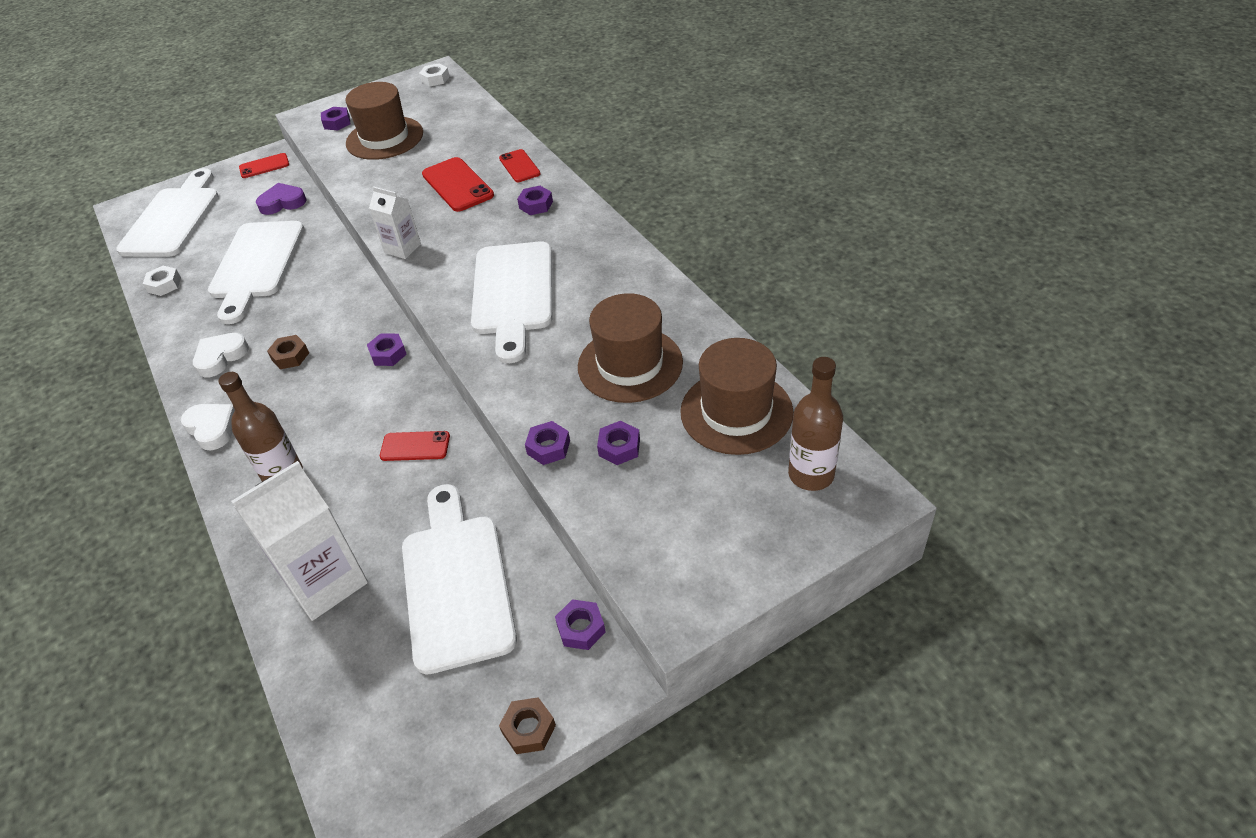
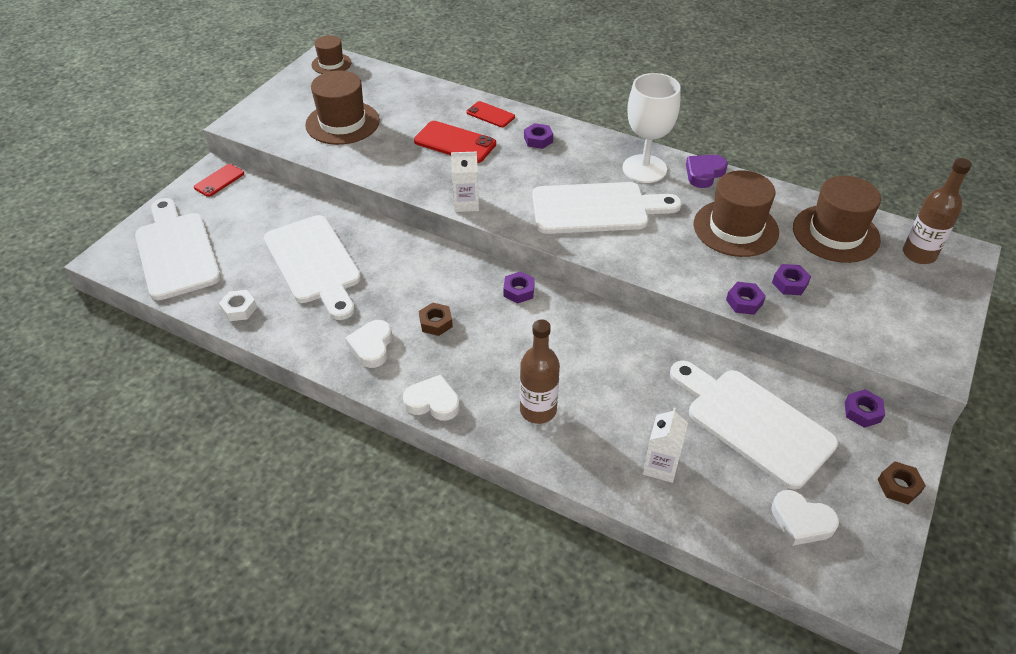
camera: 35 degrees left, 0 degrees up
(282, 202) = (277, 206): purple heart -> purple heart (704, 173)
(325, 582) = (660, 466): white carton -> white carton, size x0.56
(337, 123) = (279, 121): purple nut -> none
(390, 708) = (801, 521): none -> white heart
(415, 446) = (618, 347): red phone -> none
(435, 79) = (331, 64): white nut -> brown hat
(513, 294) = (596, 209): white cutting board -> white cutting board turned 60 degrees counterclockwise
(606, 268) = (644, 169): none -> white goblet

